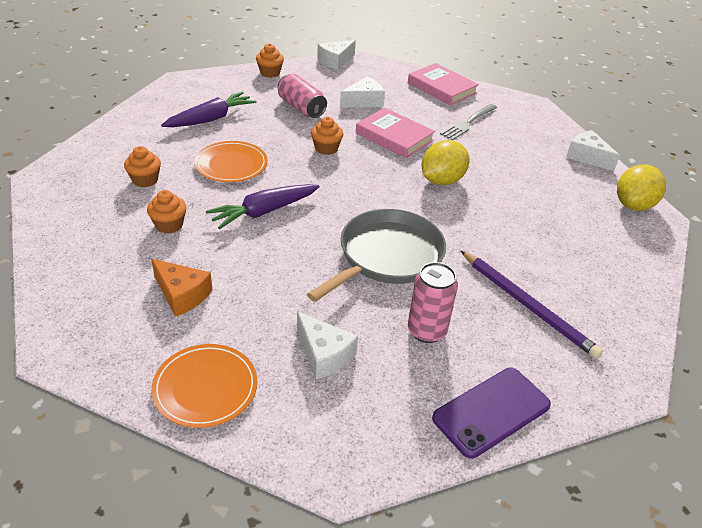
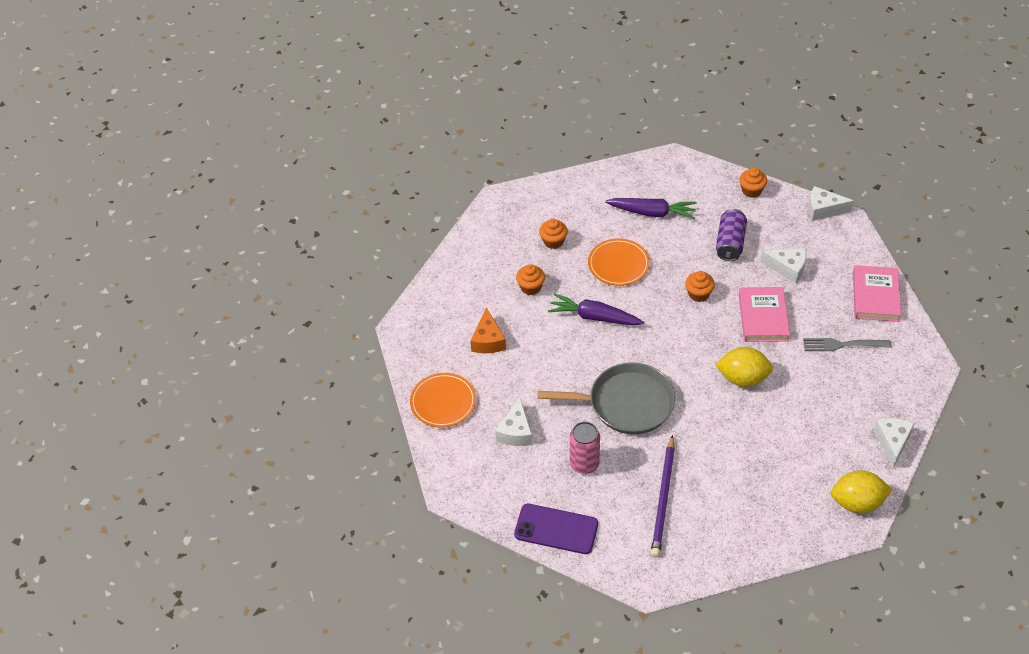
camera: 55 degrees right, 10 degrees up
(301, 107) = (730, 243): pink can -> purple can

